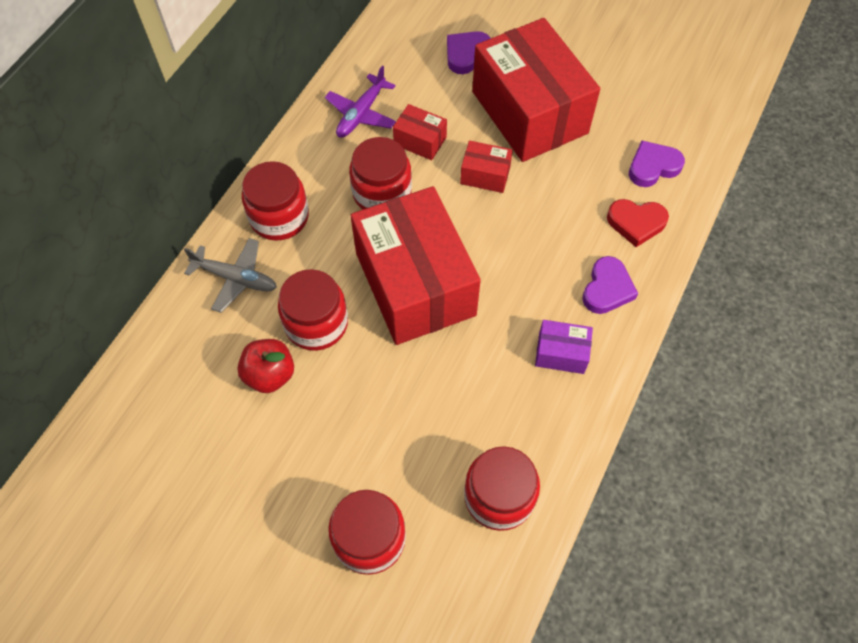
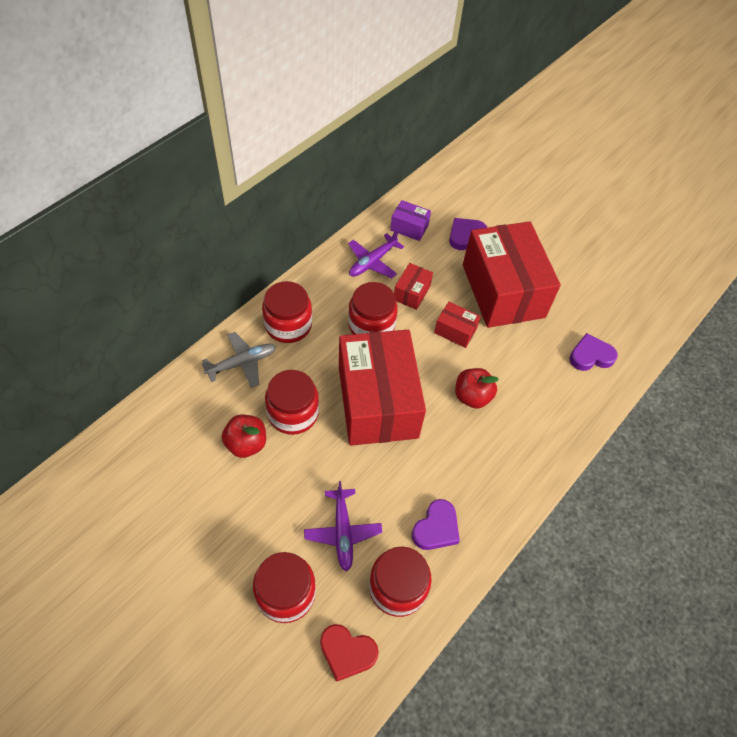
camera: 10 degrees right, 5 degrees down
(235, 278) = (242, 363): grey plane -> grey plane turned 60 degrees counterclockwise
(416, 449) = (342, 531): none -> purple plane
(420, 141) = (412, 293): red box -> red box turned 75 degrees clockwise
(526, 250) = (472, 396): none -> red apple
(561, 353) = (478, 485): purple box -> purple box (409, 227)
(607, 289) = (528, 443): purple heart -> purple heart (436, 528)
(636, 223) = (565, 397): red heart -> red heart (347, 652)

